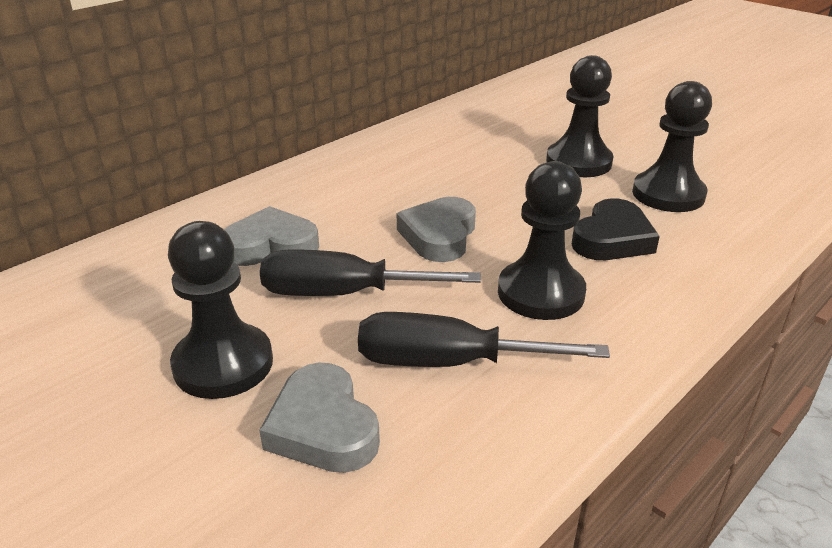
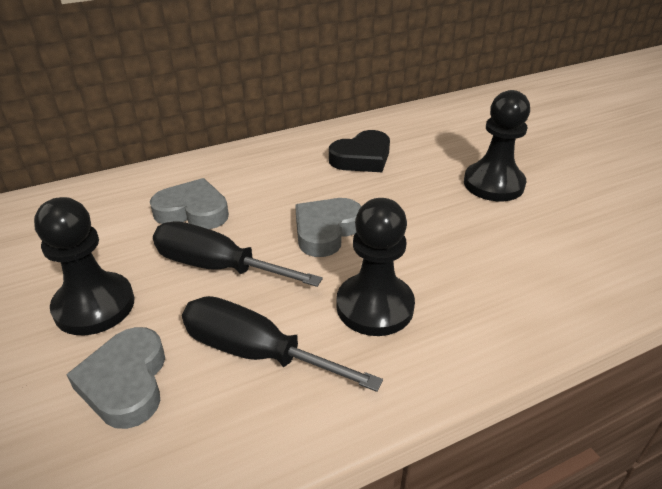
camera: 20 degrees right, 5 degrees up
(612, 239) = (474, 268): black heart -> black heart (362, 158)
(668, 194) = (558, 234): black pawn -> none

